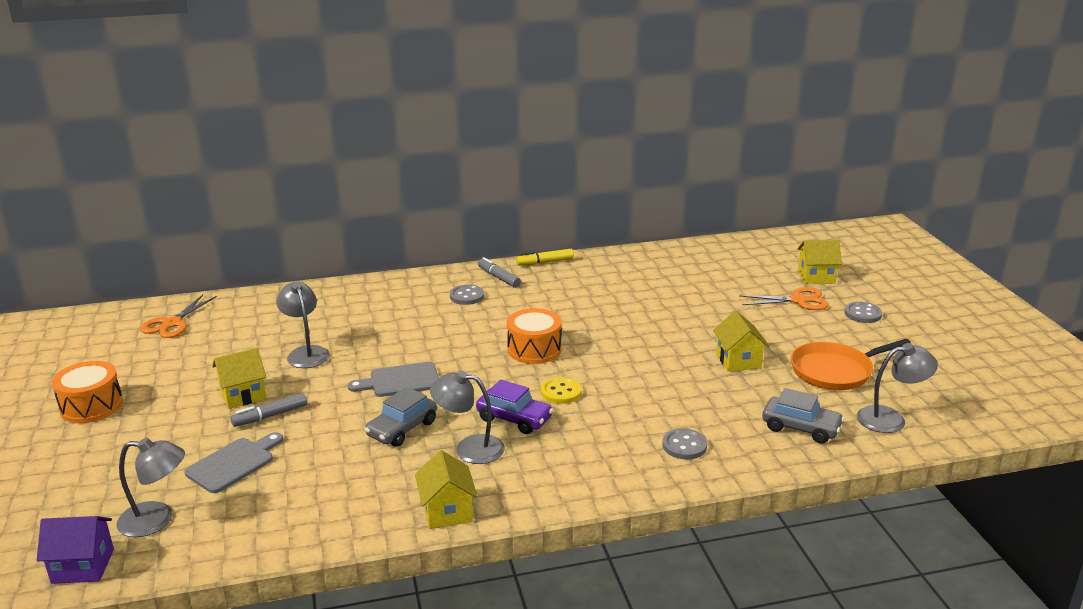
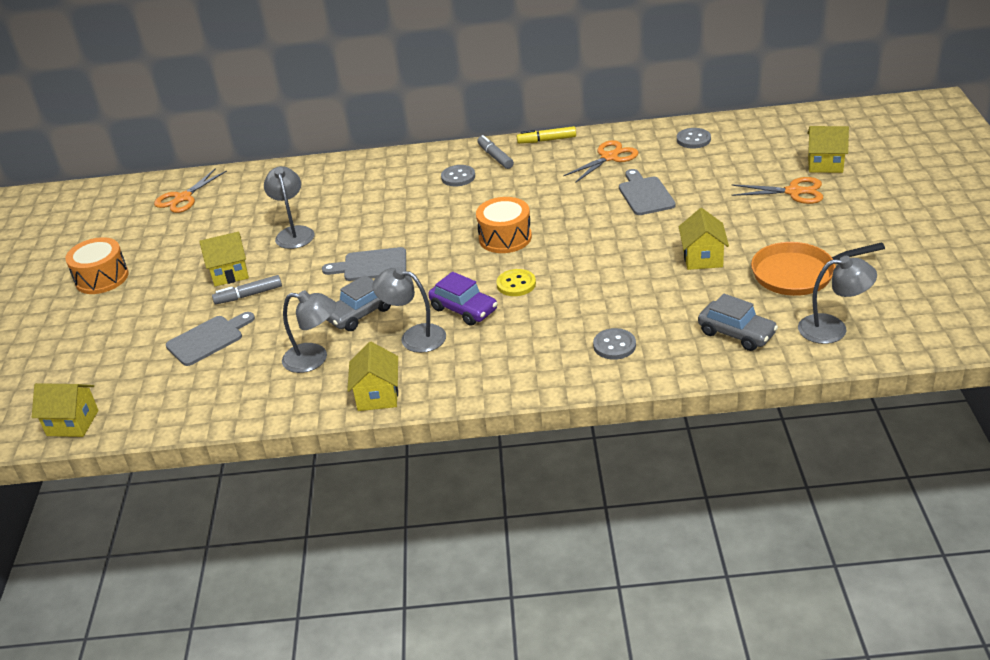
camera: 15 degrees right, 10 degrees up
(83, 566) = (72, 423): purple house -> yellow house
(157, 520) = (136, 387): grey lamp -> grey lamp (314, 359)
(612, 276) = (609, 157): none -> orange scissors
(659, 306) = (645, 194): none -> grey cutting board
(862, 314) = (856, 210): grey button -> grey button (693, 139)

